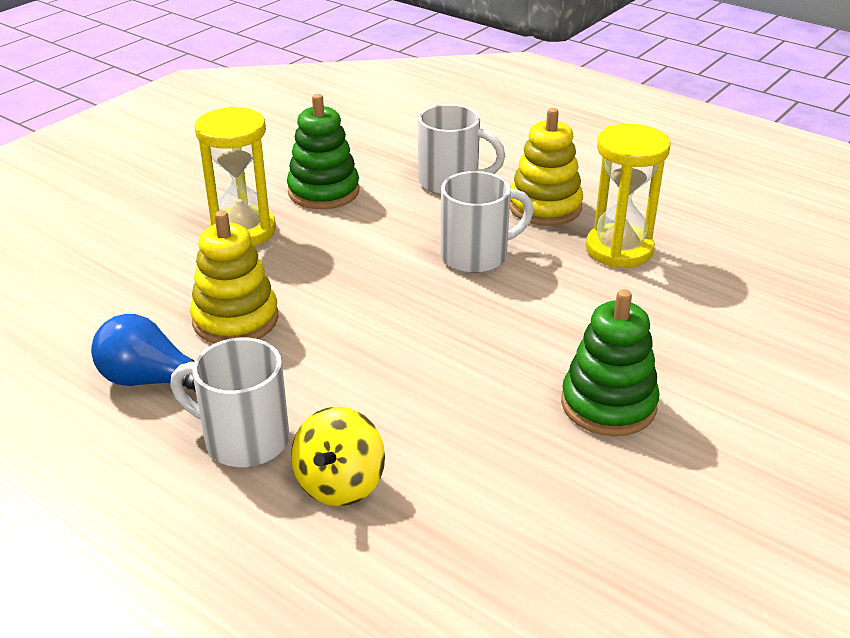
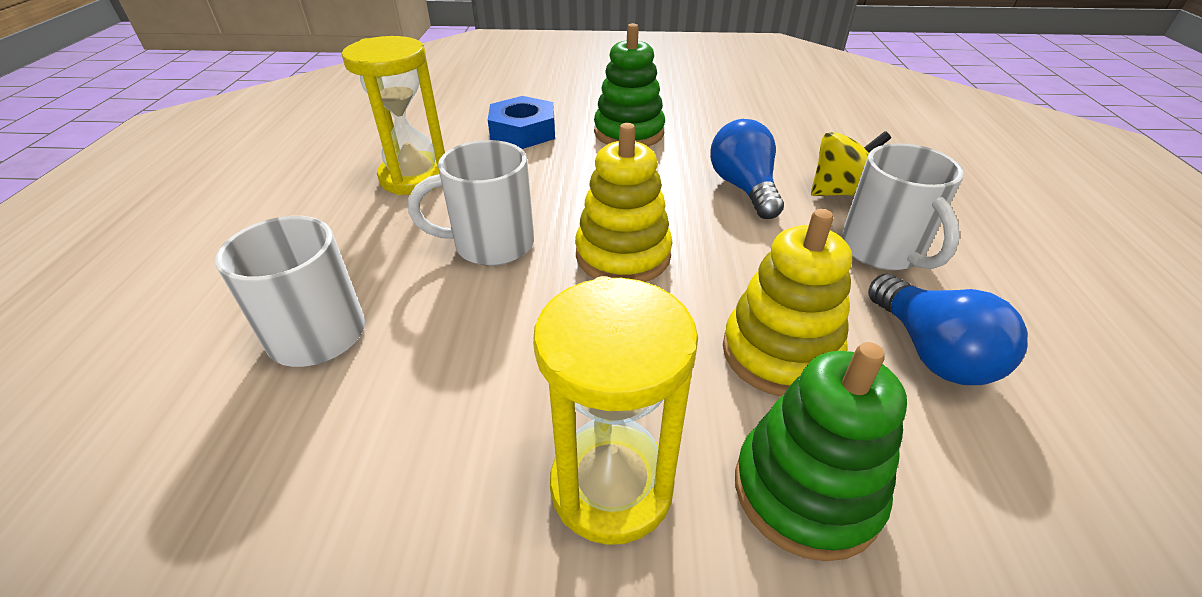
camera: 125 degrees left, 5 degrees up
(323, 191) = (420, 459): green stacking toy -> green stacking toy (806, 491)
(417, 420) = (744, 188): none -> blue light bulb
(476, 256) = (491, 244): white mug -> white mug turned 45 degrees counterclockwise
(545, 207) = (350, 238): yellow stacking toy -> yellow stacking toy (623, 255)
(672, 333) = (523, 131): none -> blue nut

